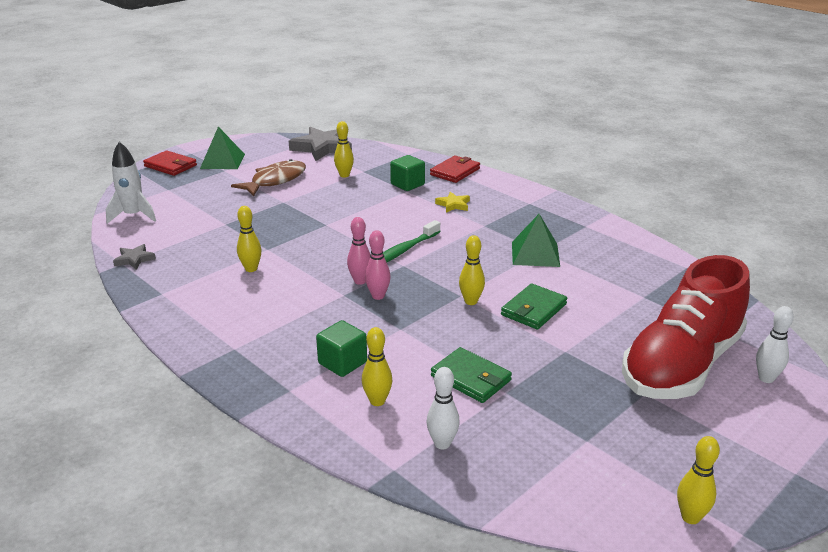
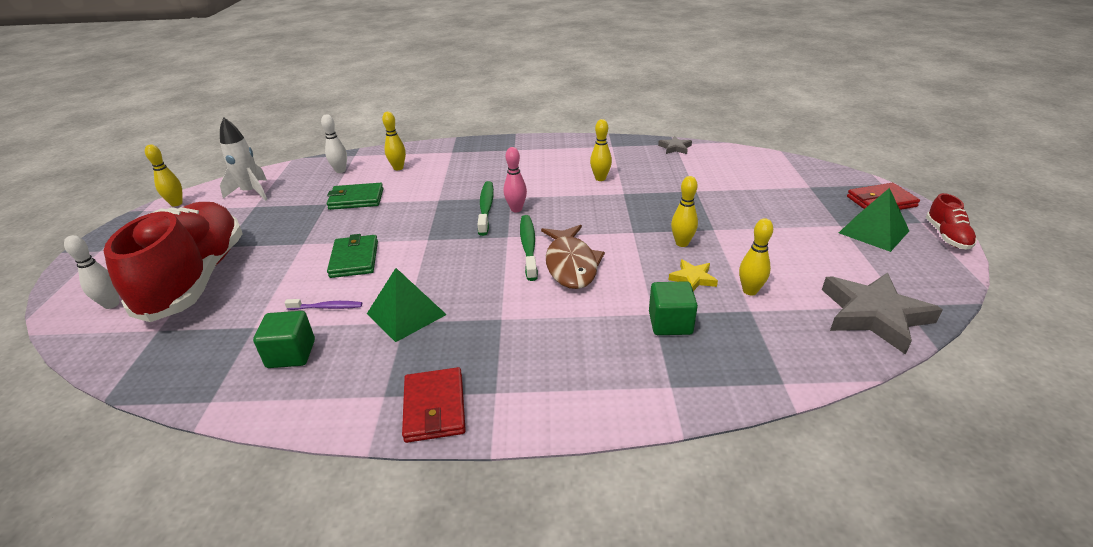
camera: 135 degrees right, 5 degrees up
(134, 216) = (759, 162): white rocket -> white rocket (252, 192)
(204, 145) = (947, 236): none -> red shoe
(275, 181) = (777, 242): brown fish -> brown fish (571, 264)
(342, 363) = (444, 171): green cube -> green cube (291, 354)
(378, 296) = (486, 208): pink bowling pin -> green toothbrush
(453, 205) = (573, 326): yellow star -> yellow star (692, 278)
(455, 172) = (667, 389): red wallet -> red wallet (434, 407)
(471, 301) = (413, 239): yellow bowling pin -> yellow bowling pin (682, 243)
(583, 283) = (327, 307): none -> purple toothbrush

